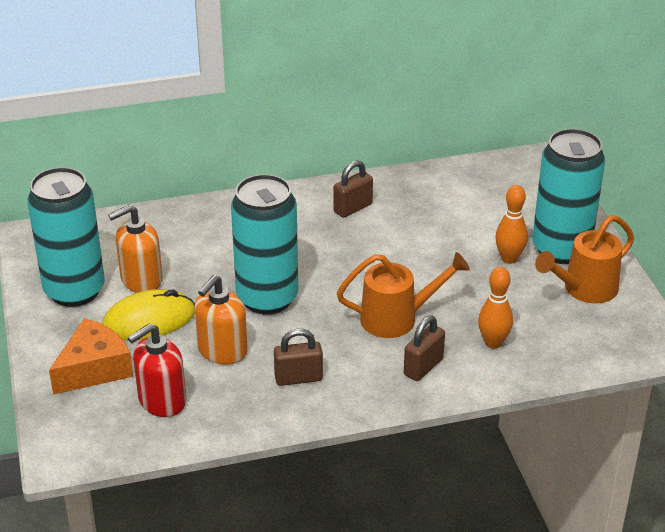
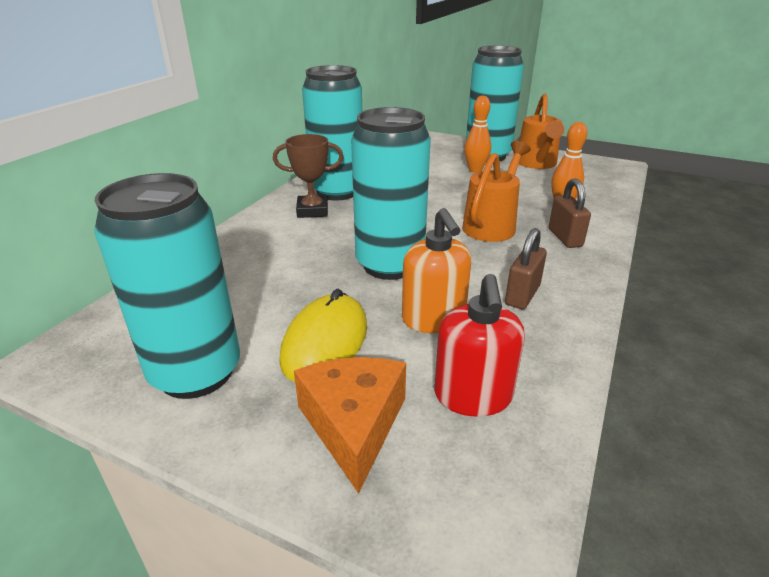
camera: 50 degrees left, 5 degrees down
(141, 280) = (256, 319): orange soap dispenser -> none
(302, 216) = (312, 210): none -> brown trophy
(353, 208) = (337, 191): brown padlock -> turquoise can

